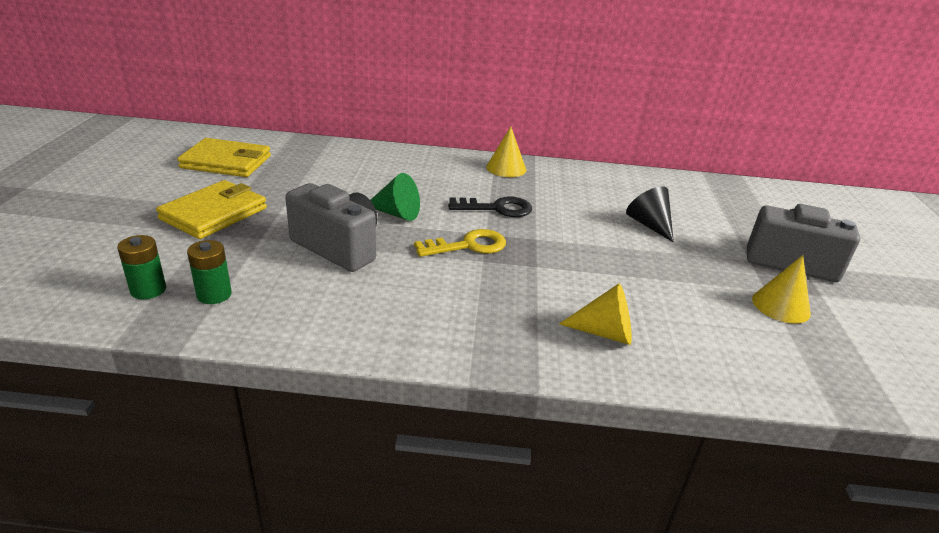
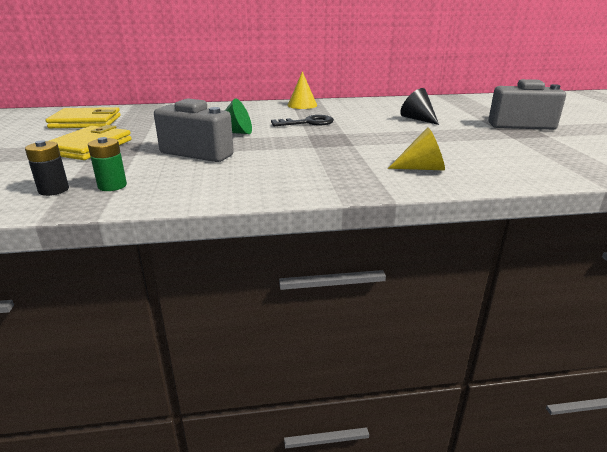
camera: 10 degrees left, 5 degrees down
(148, 290) = (54, 190): green battery -> black battery
(468, 246) = (298, 141): yellow key -> none
(781, 306) = (528, 143): yellow cone -> none

